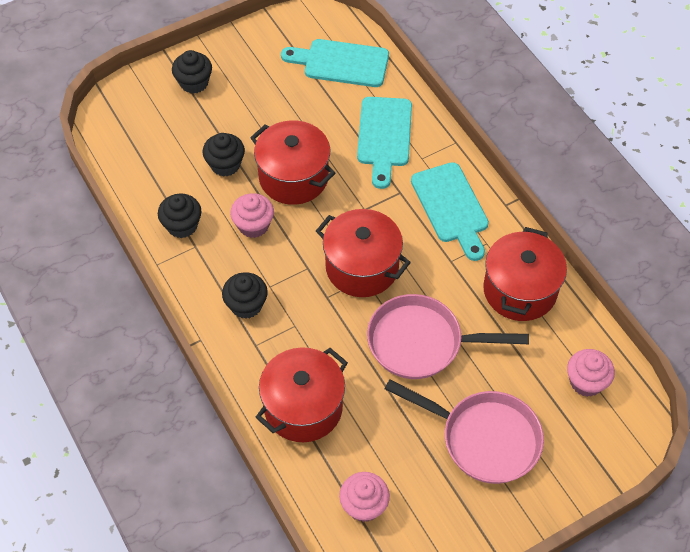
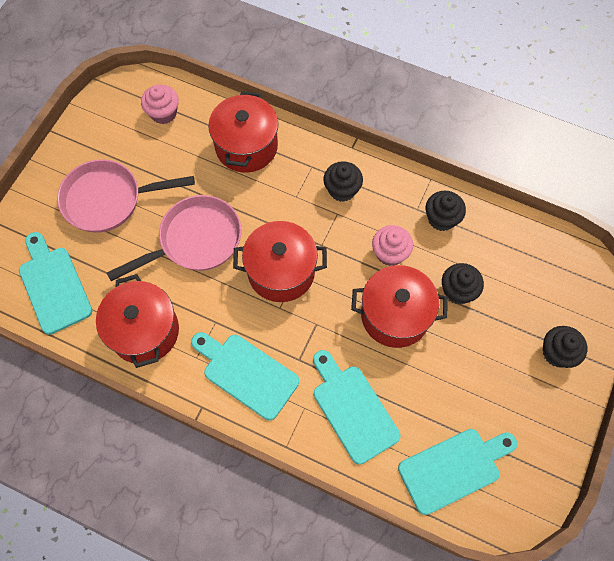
camera: 145 degrees right, 10 degrees up
(586, 382) = (53, 286): pink cupcake -> turquoise cutting board

